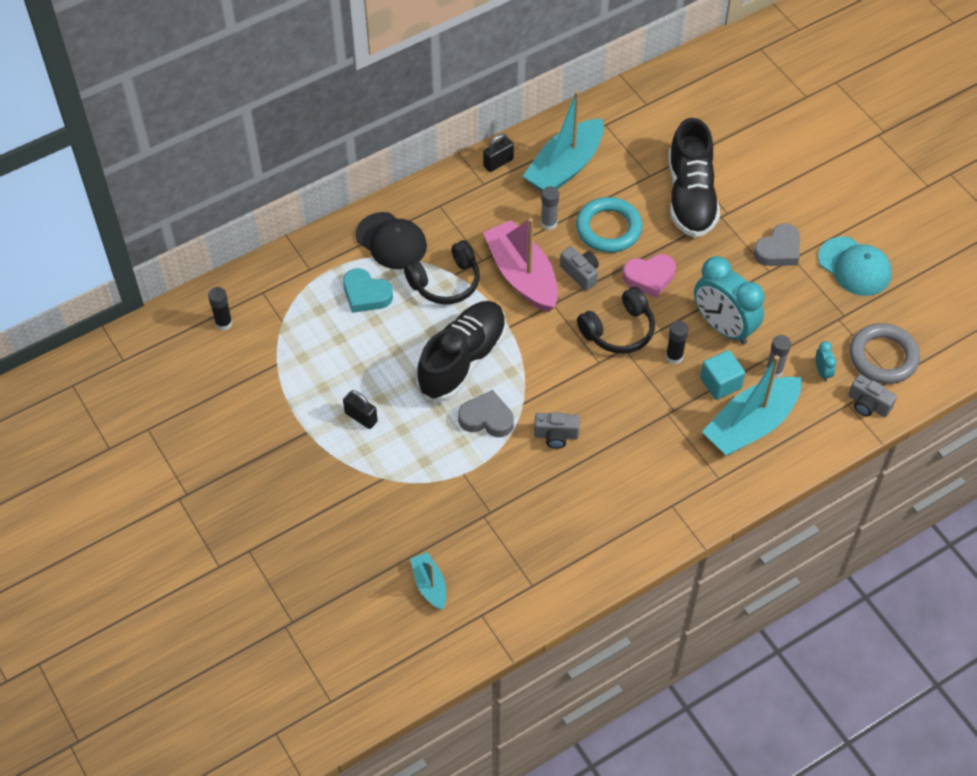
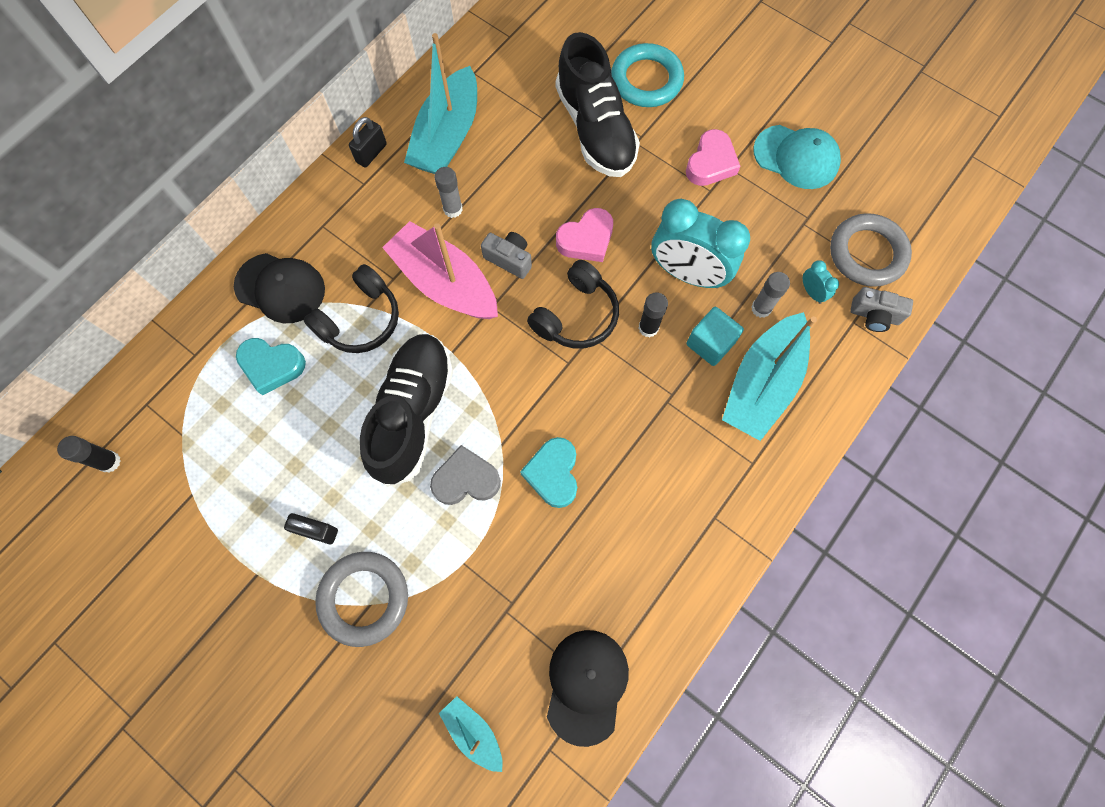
camera: 20 degrees left, 15 degrees up
(380, 473) = (364, 598): none -> grey ring
(525, 583) = (586, 685): none -> black cap
(556, 435) = (553, 474): grey camera -> turquoise heart
(608, 228) = (521, 195): turquoise ring -> turquoise ring (646, 80)
(778, 250) = (711, 163): grey heart -> pink heart

